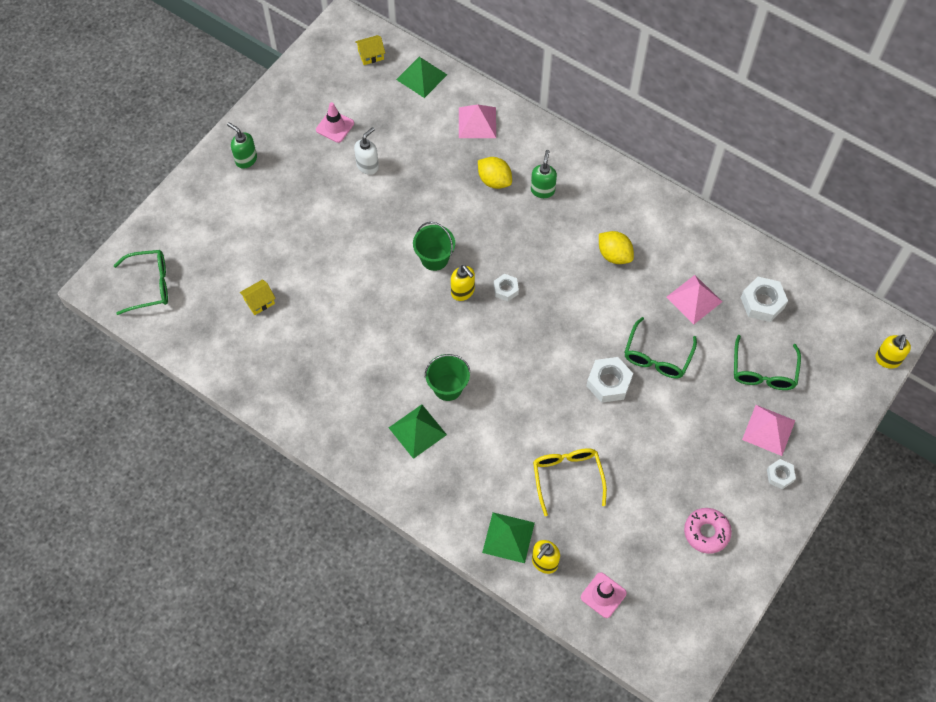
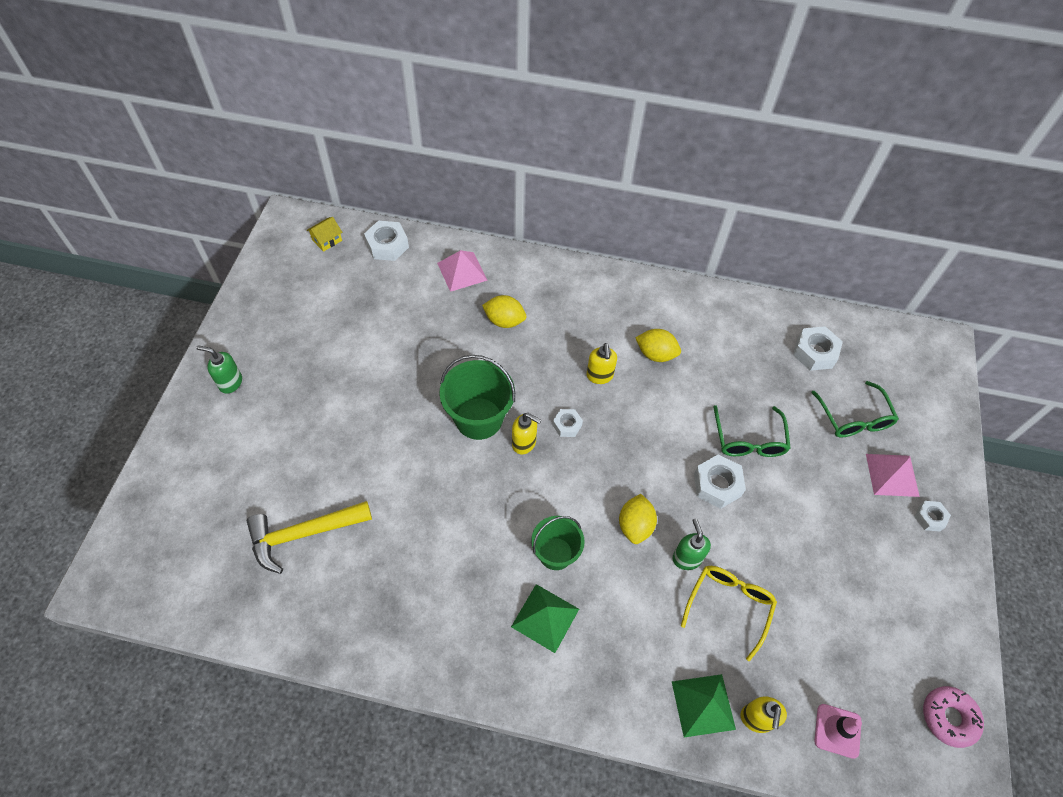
camera: 25 degrees left, 5 degrees down
(150, 285) = (162, 562): green glasses -> none
(259, 302) = (303, 534): yellow house -> yellow hammer
(335, 126) = (316, 319): pink traffic cone -> none
(368, 166) = (368, 347): white soap dispenser -> none
(421, 77) = (387, 245): green pyramid -> white nut
(434, 258) = (479, 418): green bucket -> green bucket, size x1.53
(522, 390) = (635, 525): none -> yellow lemon
(542, 190) = (556, 315): green soap dispenser -> green soap dispenser (686, 558)
(567, 477) = (729, 606): yellow glasses -> yellow glasses turned 60 degrees clockwise
(694, 299) = (752, 371): pink pyramid -> none
(706, 532) = (898, 609): pink donut -> pink donut (948, 717)
(887, 360) = (952, 367): yellow soap dispenser -> yellow soap dispenser (599, 376)

